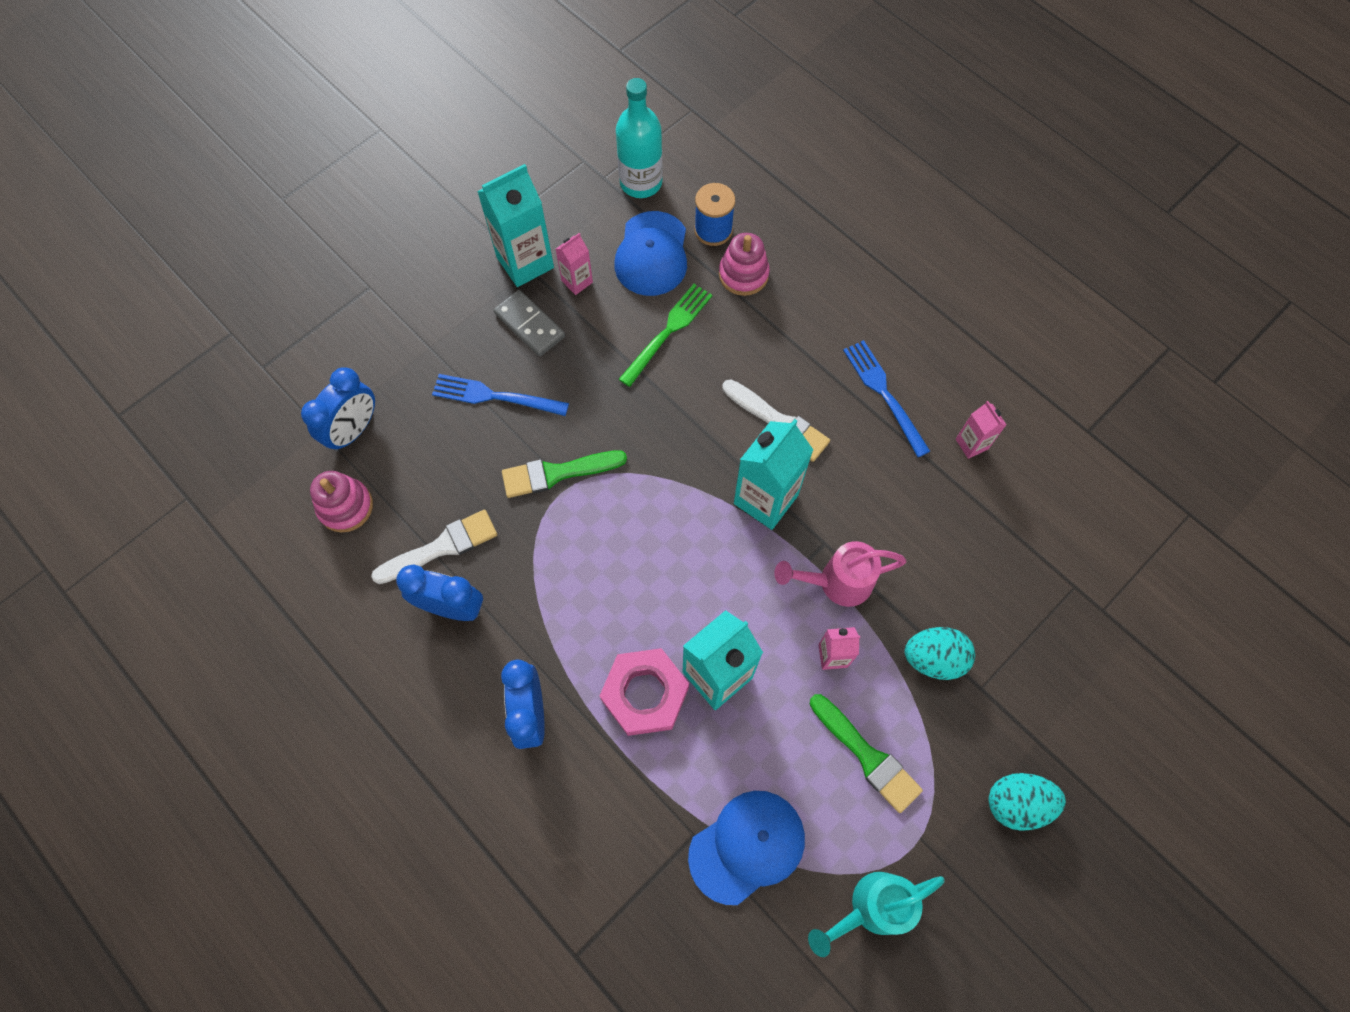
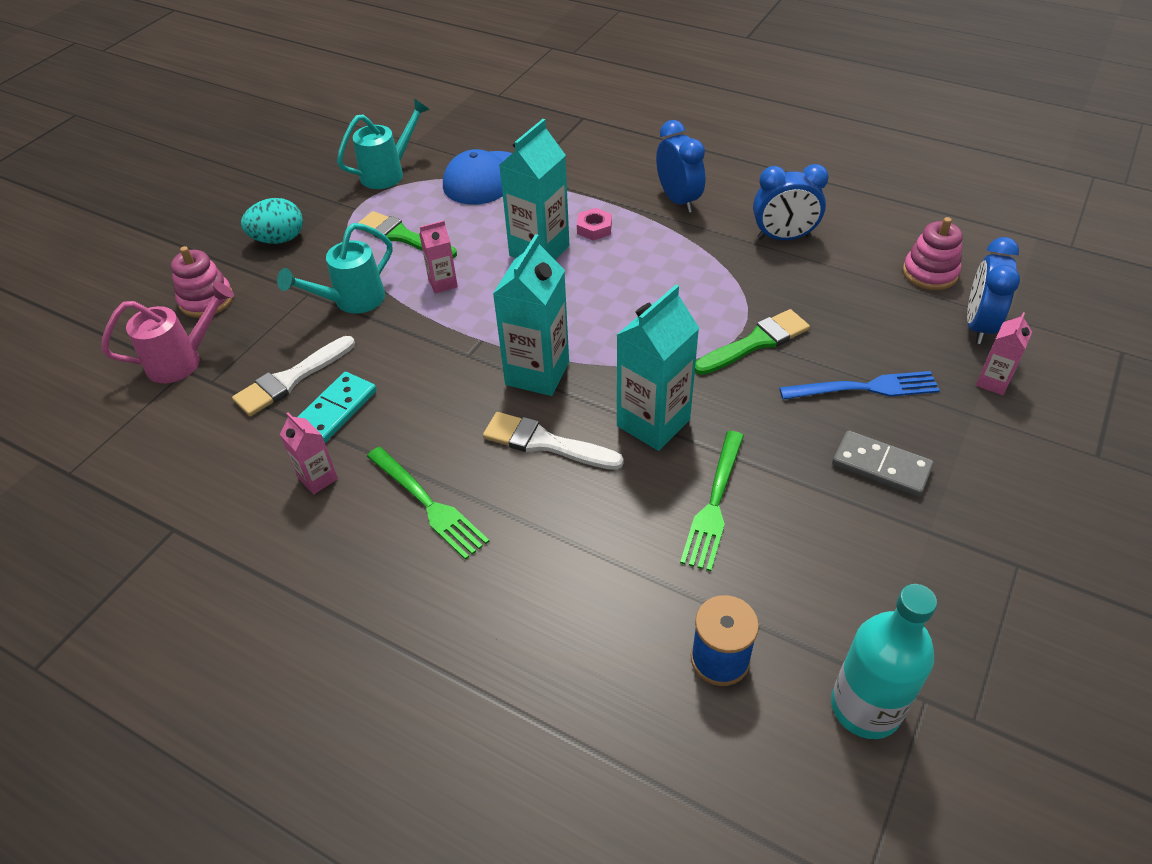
camera: 165 degrees right, 20 degrees down
(442, 547) = (822, 269): white brush -> white brush (291, 379)
(525, 262) = (942, 537): turquoise carton -> turquoise carton (653, 423)
(577, 281) = (861, 532): pink carton -> pink carton (992, 382)
(645, 694) = (594, 228): pink nut -> pink nut, size x0.52
(652, 254) = (787, 597): blue cap -> none
(743, 274) = (650, 604): pink stacking toy -> pink stacking toy (206, 300)
(836, 582) = (450, 329): pink watering can -> pink watering can (184, 360)
(883, 393) = (429, 504): blue fork -> green fork
(933, 658) = (351, 301): turquoise egg -> turquoise watering can
(954, 513) = (336, 410): none -> turquoise domino

